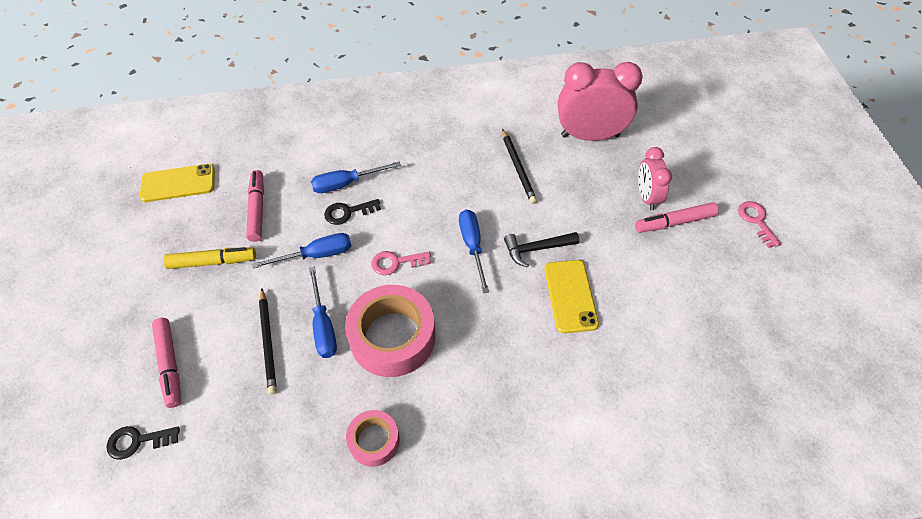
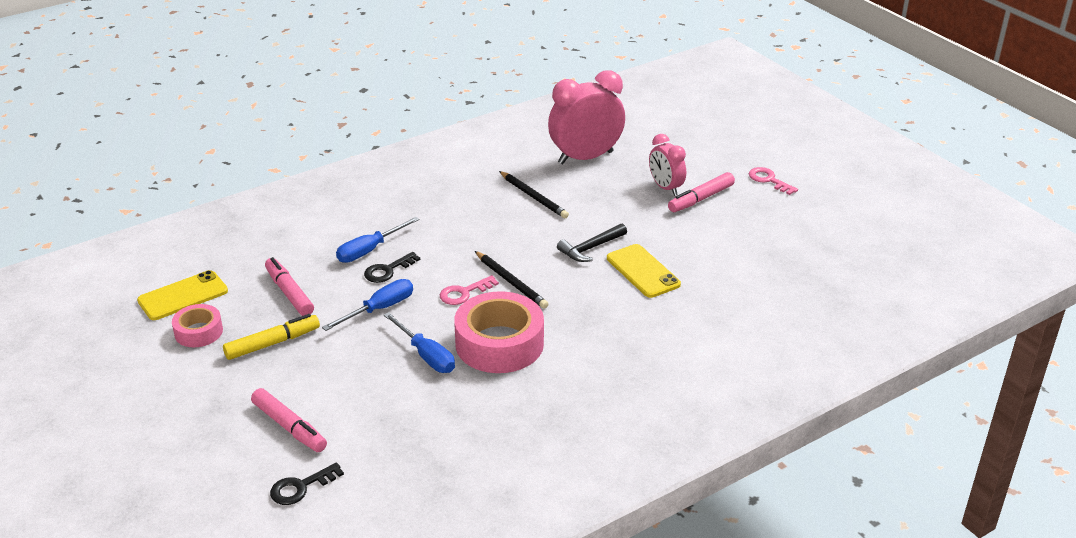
camera: 25 degrees left, 20 degrees down
(268, 342) = (379, 382): black pencil -> black pencil (511, 282)
(374, 441) = (534, 415): pink tape -> pink tape (198, 332)
(472, 246) = (529, 262): blue screwdriver -> none

